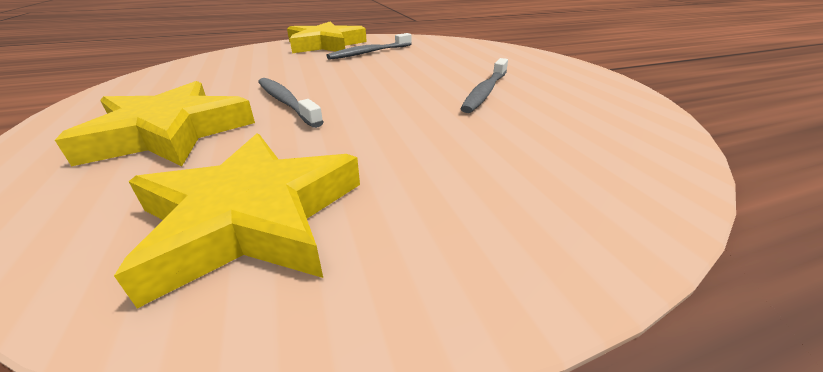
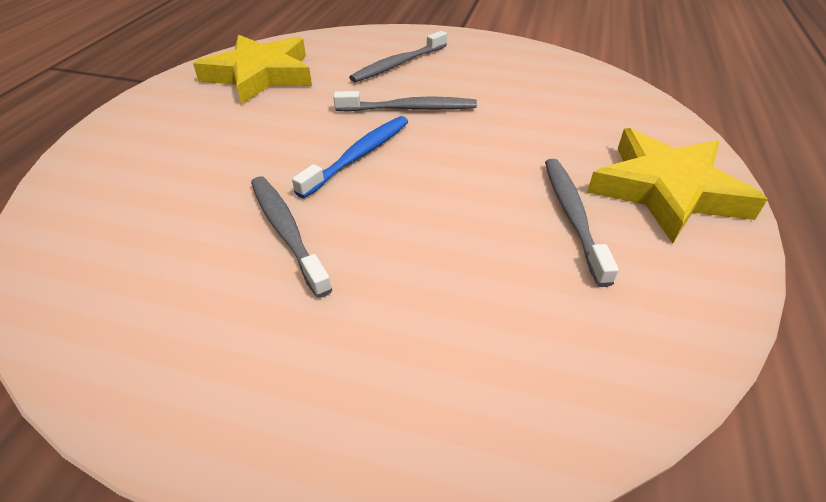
camera: 125 degrees right, 10 degrees up
(170, 133) = (398, 64): yellow star -> grey toothbrush
(382, 98) = (358, 156): none -> blue toothbrush

